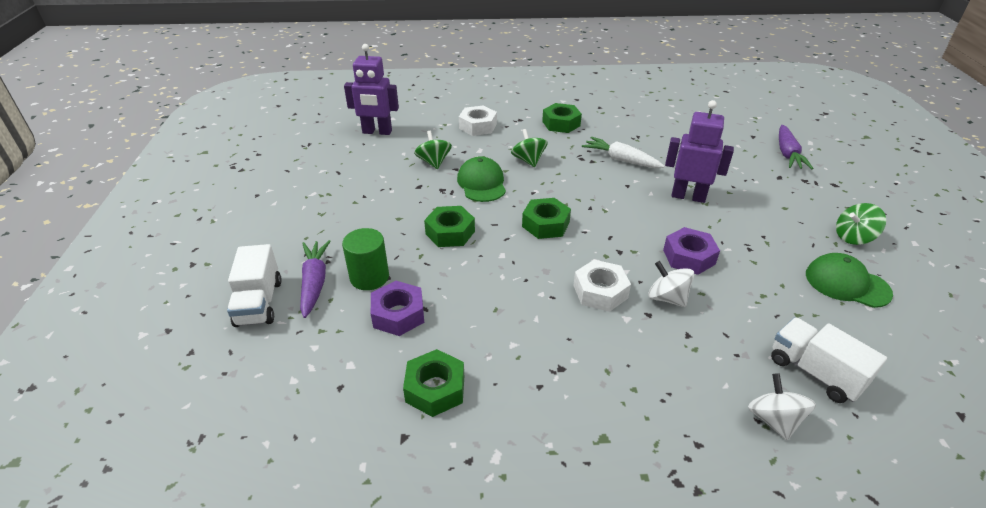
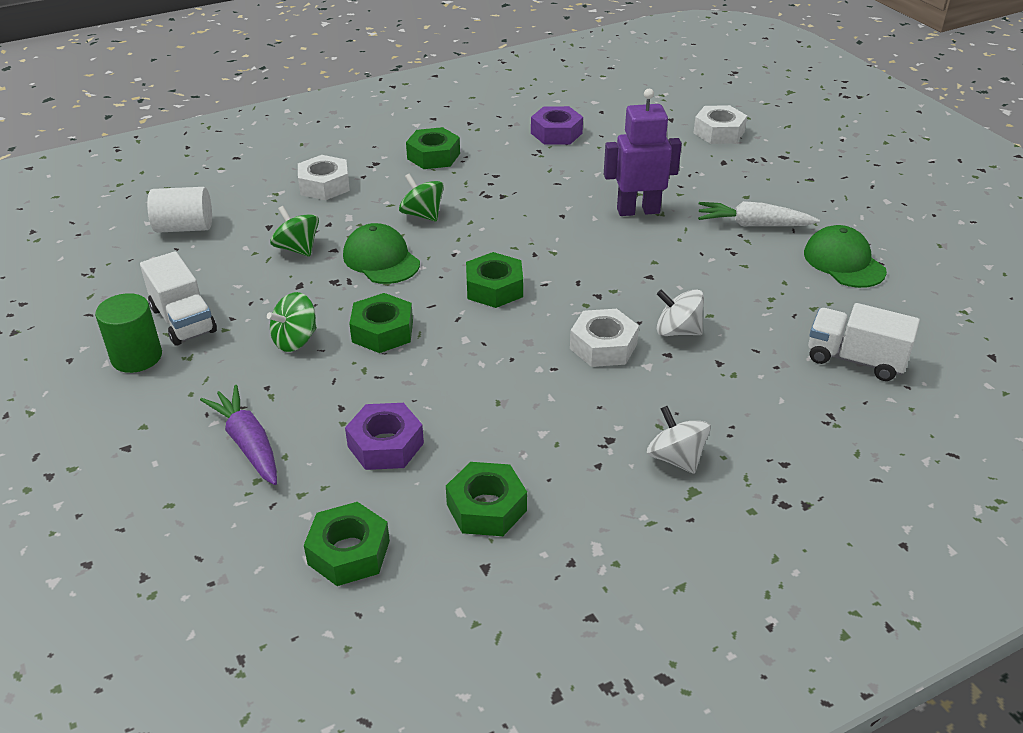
camera: 25 degrees left, 0 degrees up
(259, 303) = (191, 490): white truck -> white truck (183, 320)
(321, 386) = (348, 552): none -> green nut
(369, 277) = (316, 414): green cylinder -> green cylinder (136, 357)
(377, 132) = (184, 227): purple robot -> white cylinder
(621, 160) = (536, 185): white carrot -> white carrot (752, 225)
(689, 257) = (676, 280): purple nut -> purple nut (556, 133)
(773, 420) = (840, 416): white spinning top -> white spinning top (676, 458)
(787, 154) = (719, 132): purple carrot -> white nut
(847, 284) = (844, 262): green cap -> green cap turned 60 degrees clockwise
(853, 237) = (828, 211): green spinning top -> green spinning top (295, 340)

